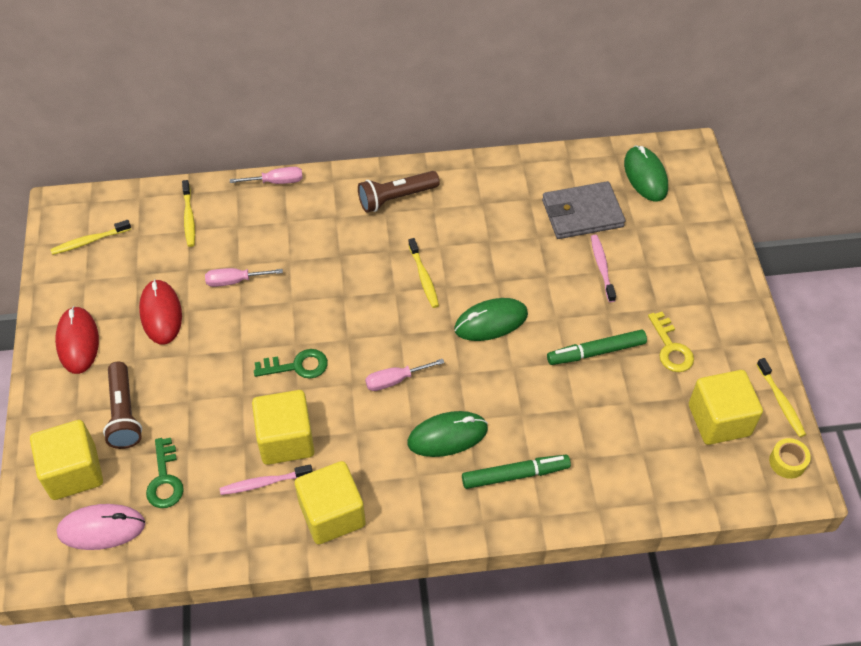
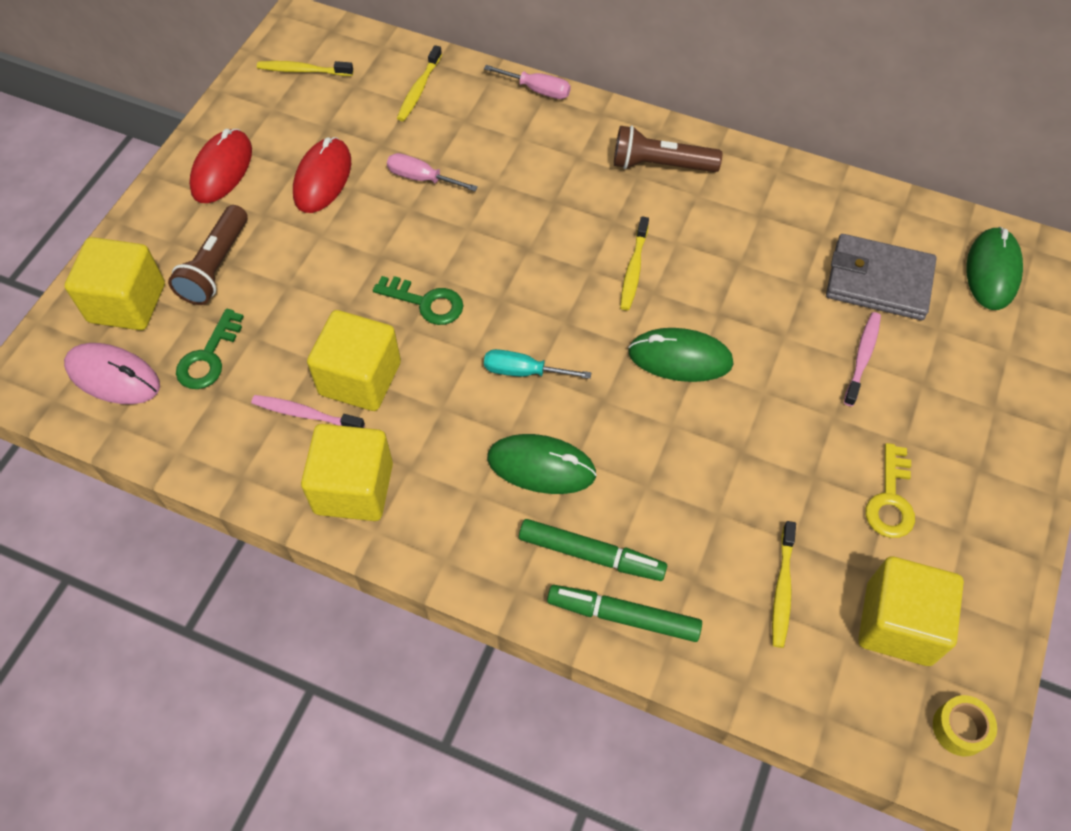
camera: 30 degrees right, 5 degrees up
(395, 380) = (523, 371): pink screwdriver -> turquoise screwdriver
(596, 352) = (788, 457): green marker -> green marker (623, 616)
(781, 402) = (1001, 644): yellow toothbrush -> yellow toothbrush (782, 589)

